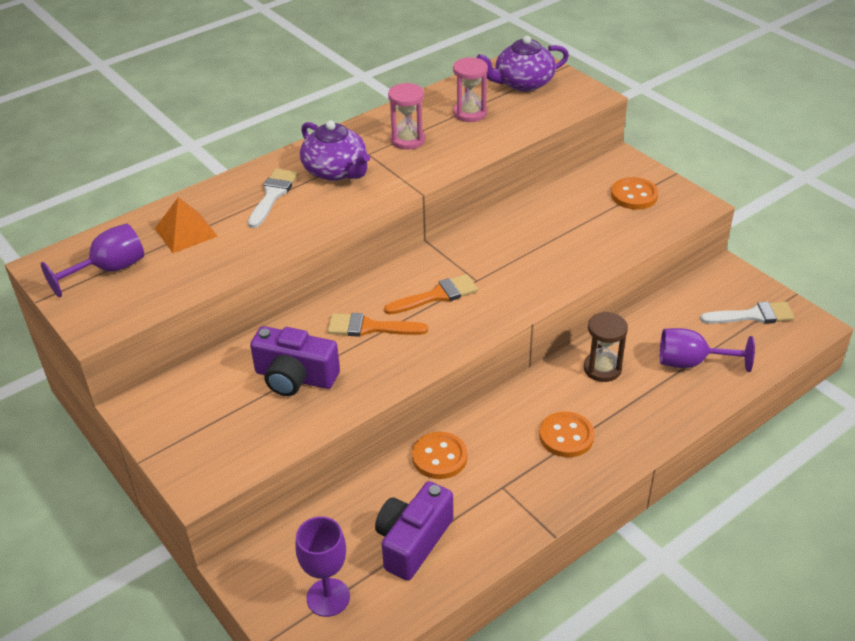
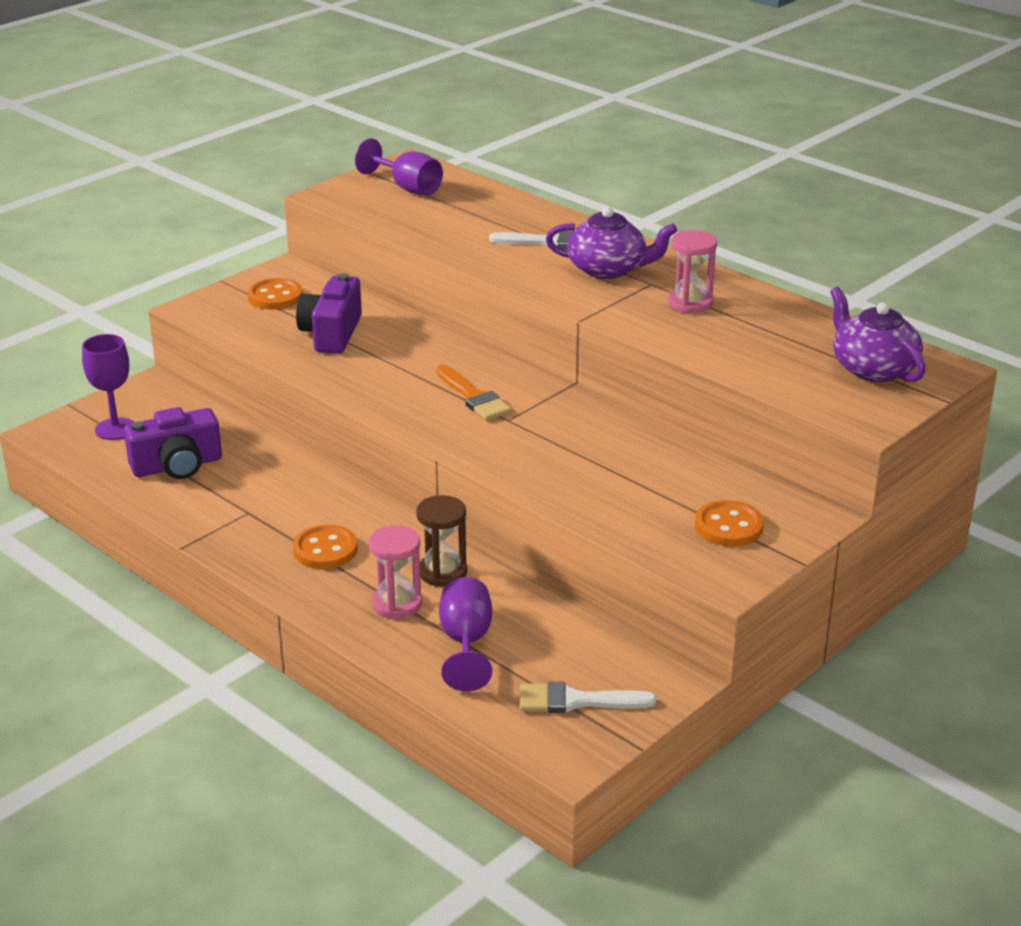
camera: 80 degrees right, 10 degrees down
(185, 232) = (474, 211): orange pyramid -> none
(336, 171) = (608, 269): purple teapot -> purple teapot turned 120 degrees counterclockwise
(370, 327) = (412, 364): orange brush -> none
(413, 541) = (177, 466): purple camera -> purple camera turned 135 degrees clockwise
(439, 457) = (288, 471): orange button -> orange button (275, 296)
(470, 113) = (773, 337): pink hourglass -> pink hourglass (397, 604)
(752, 315) = (576, 701): white brush -> white brush turned 105 degrees clockwise

